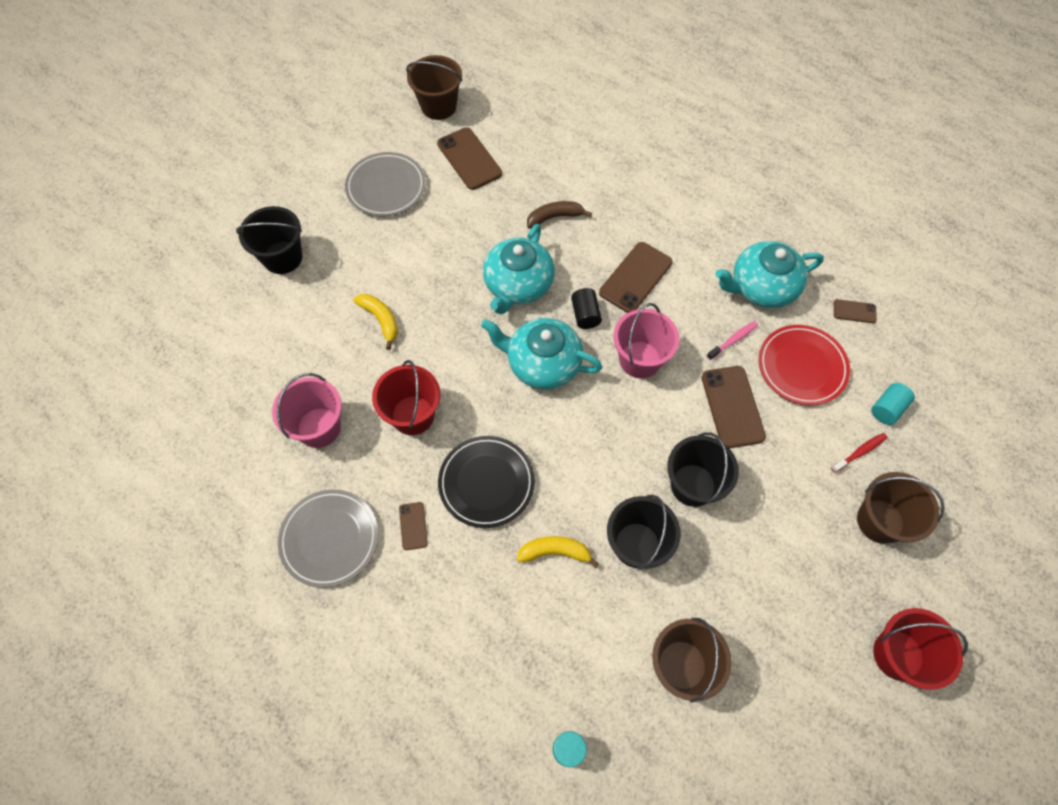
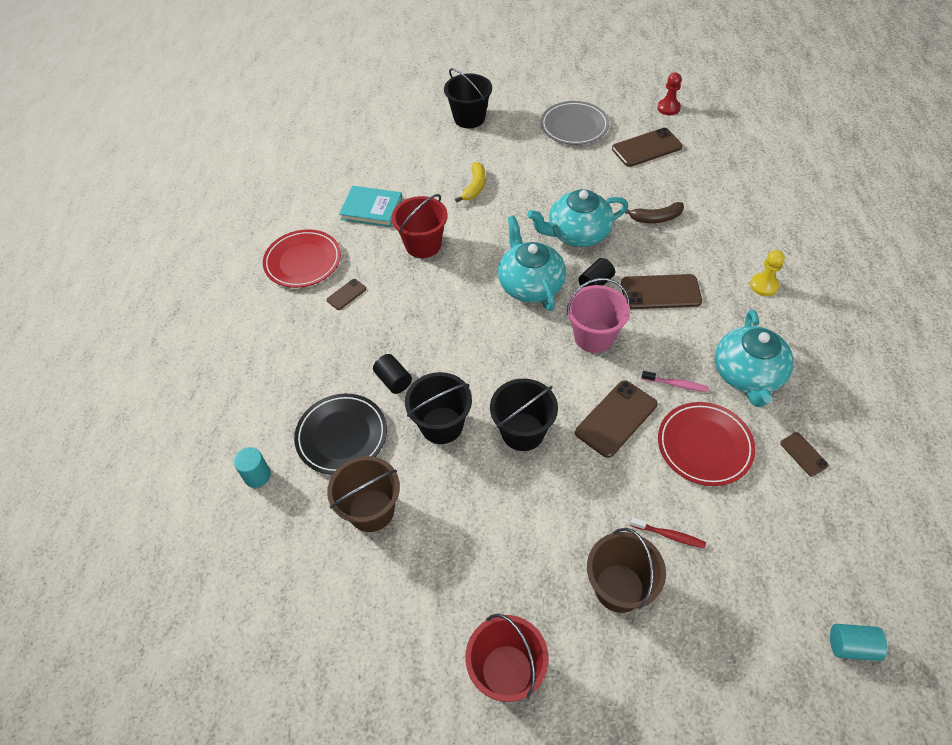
camera: 55 degrees right, 10 degrees down
(319, 427) = (371, 209): pink bucket -> turquoise book
(329, 539) = (303, 261): grey plate -> red plate
(438, 106) = (668, 108): brown bucket -> red pawn
(469, 159) = (646, 148): brown phone -> brown phone turned 45 degrees clockwise
(486, 483) = (410, 312): black plate -> black plate (342, 436)
(555, 217) = (655, 218): brown banana -> brown banana turned 135 degrees clockwise
(555, 552) = (393, 380): yellow banana -> black cylinder
(689, 206) = (764, 285): none -> yellow pawn
(762, 287) = (747, 375): turquoise teapot -> turquoise teapot turned 120 degrees counterclockwise
(887, 409) = (734, 534): turquoise cylinder -> turquoise cylinder (851, 646)

